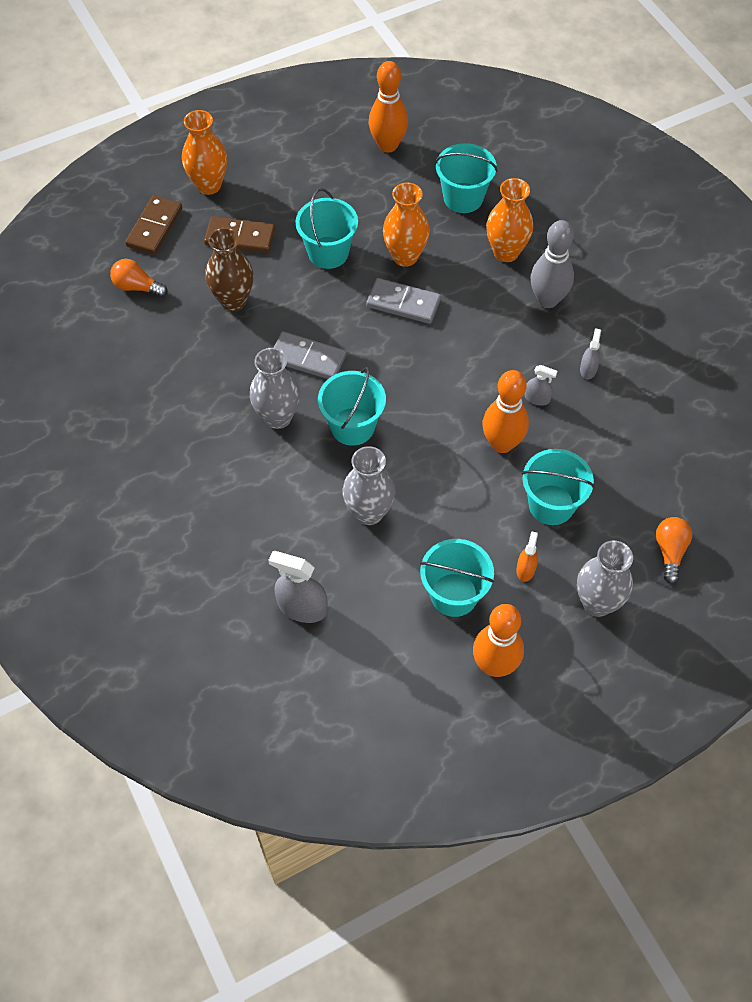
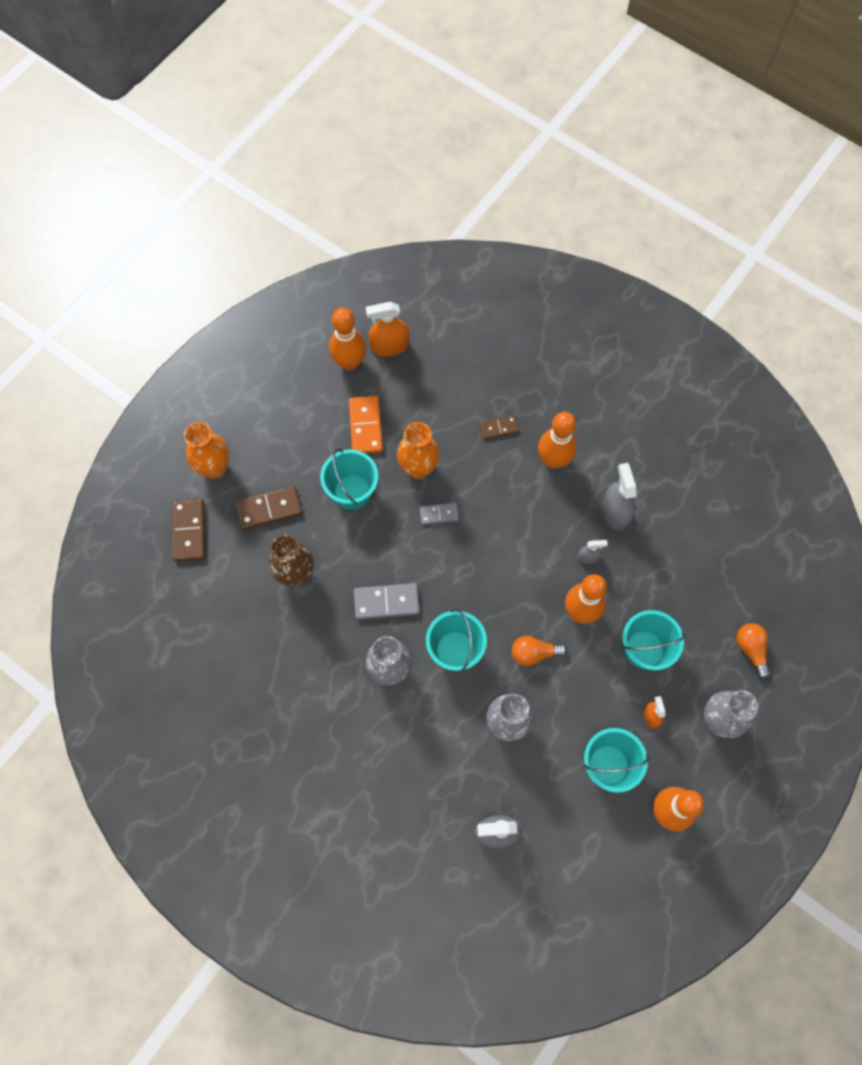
camera: 25 degrees left, 10 degrees up
(137, 287) = (205, 597): orange light bulb -> orange light bulb (534, 653)
(373, 203) = (365, 426): none -> orange domino
(403, 303) = (439, 514): grey domino -> grey domino, size x0.61
(435, 145) = (389, 346): none -> orange spray bottle
(463, 198) = (438, 389): turquoise bucket -> none
(506, 252) = (498, 428): orange vase -> brown domino
(547, 300) = (553, 460): grey bowling pin -> orange bowling pin
(588, 369) = (615, 512): grey spray bottle -> grey spray bottle, size x1.78

